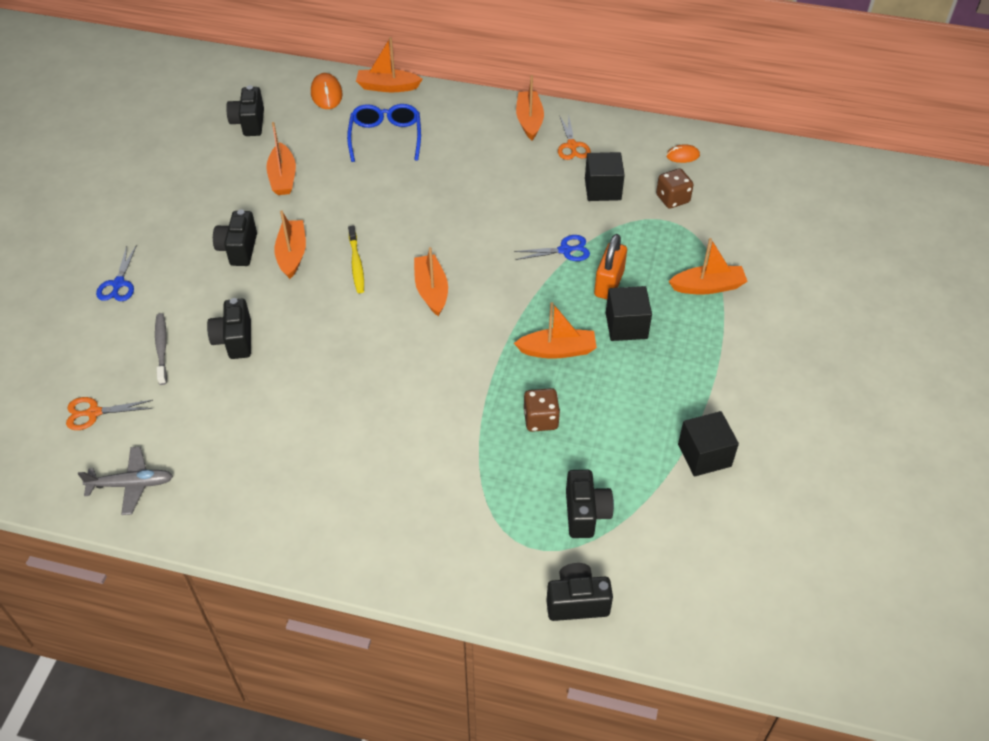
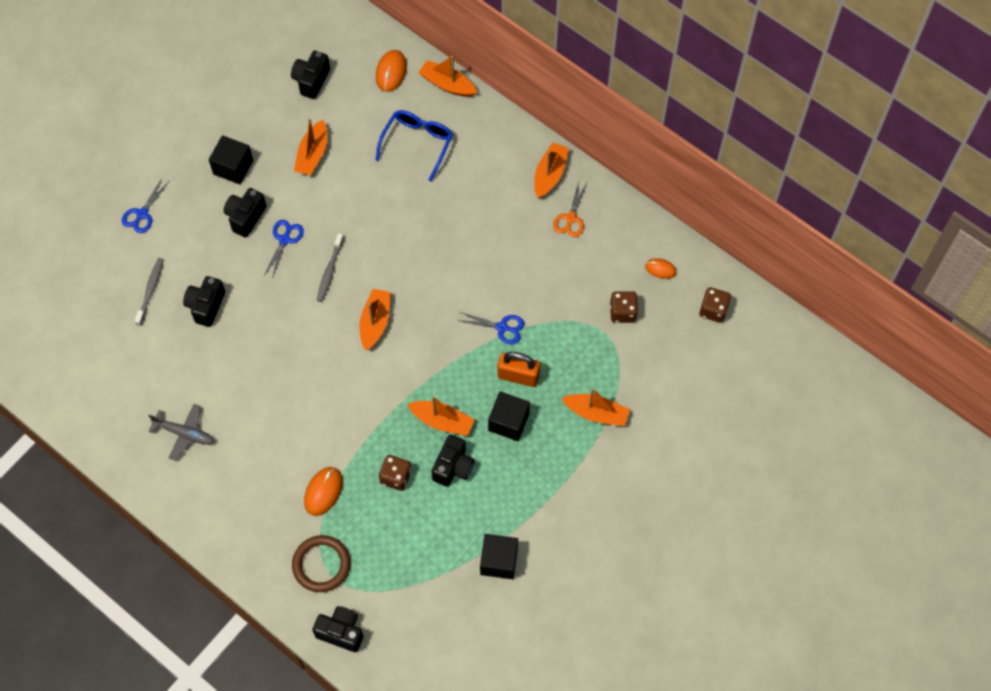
camera: 25 degrees right, 15 degrees up
(94, 413) = (82, 329): orange scissors -> none
(131, 484) = (85, 402): grey plane -> grey plane (184, 433)
(292, 254) = (284, 240): orange boat -> blue scissors
(356, 264) = (330, 271): yellow toothbrush -> grey toothbrush
(468, 465) = (323, 491): none -> orange mouse
(510, 540) = (321, 564): none -> brown ring
(585, 513) = (385, 568): black camera -> black camera (453, 467)
(602, 189) = (569, 277): black cube -> black cube (233, 167)
(609, 284) = (518, 376): orange padlock -> orange padlock turned 60 degrees clockwise
(754, 169) = (713, 310): none -> brown dice

